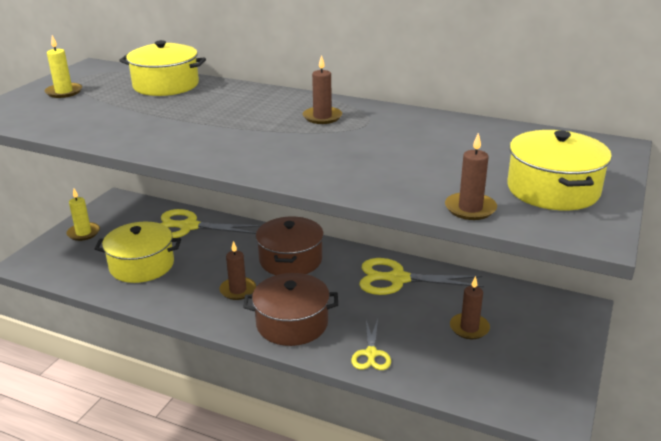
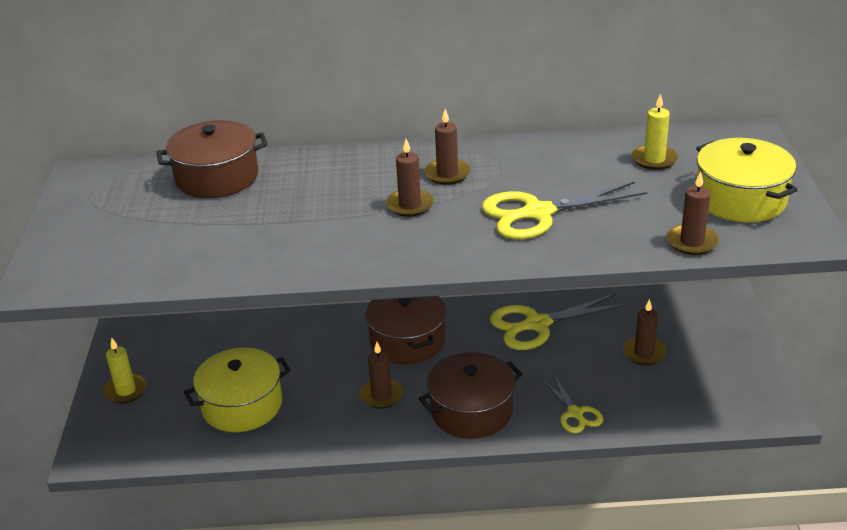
camera: 25 degrees left, 5 degrees up
(64, 92) = (98, 222): yellow candle -> yellow candle (654, 159)
(166, 85) = (217, 177): yellow pot -> brown pot
(188, 227) = (252, 339): yellow scissors -> yellow scissors (537, 213)
(270, 129) = (410, 205): none -> brown candle

